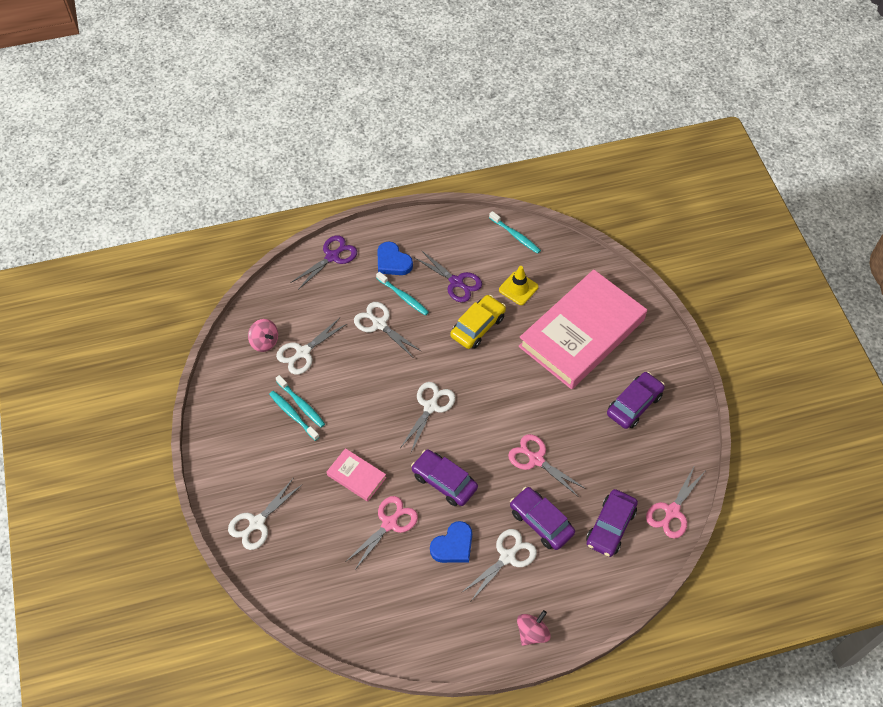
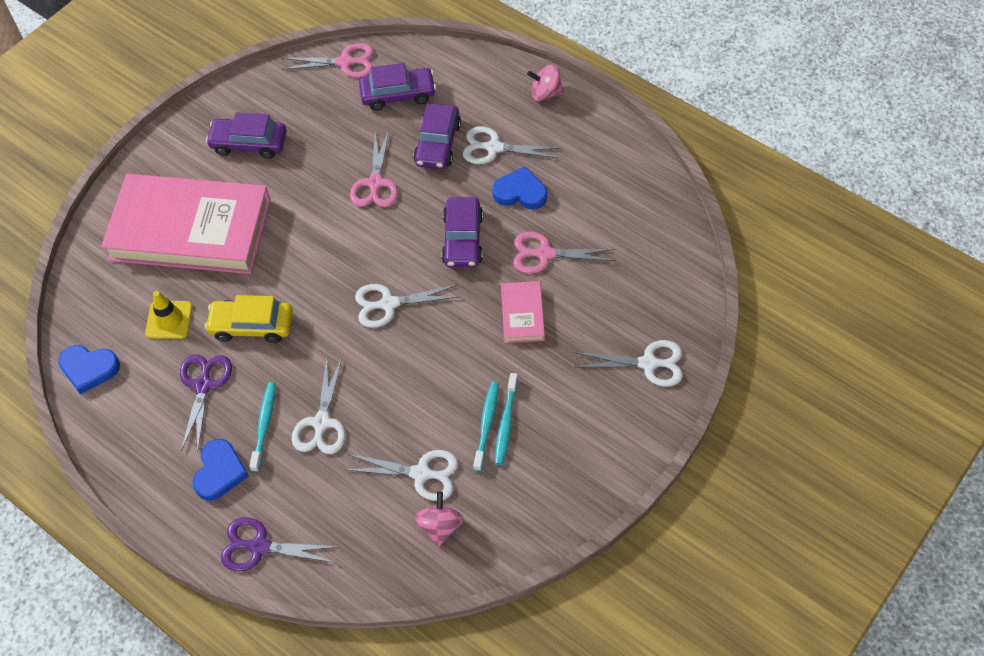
camera: 125 degrees left, 0 degrees up
(515, 236) = (89, 369): turquoise toothbrush -> blue heart

